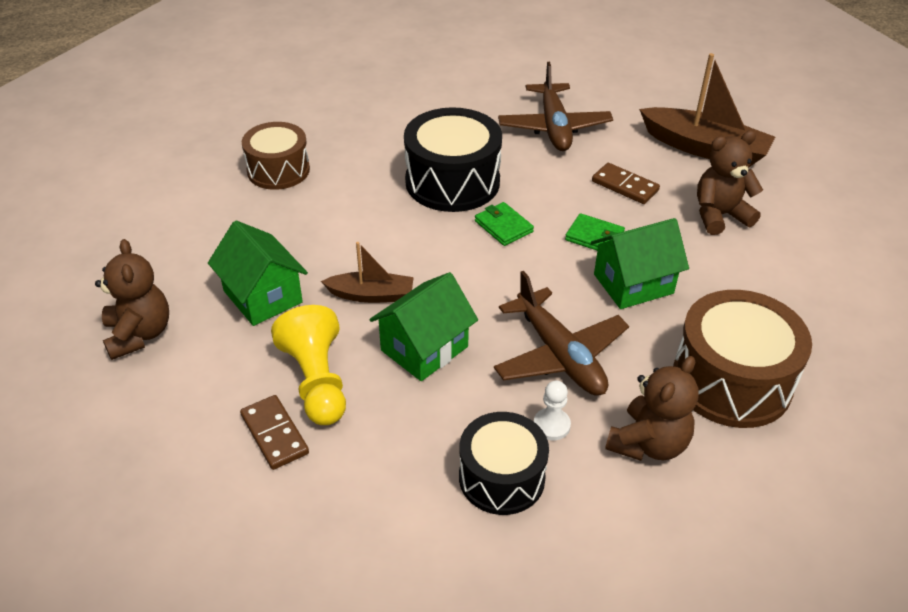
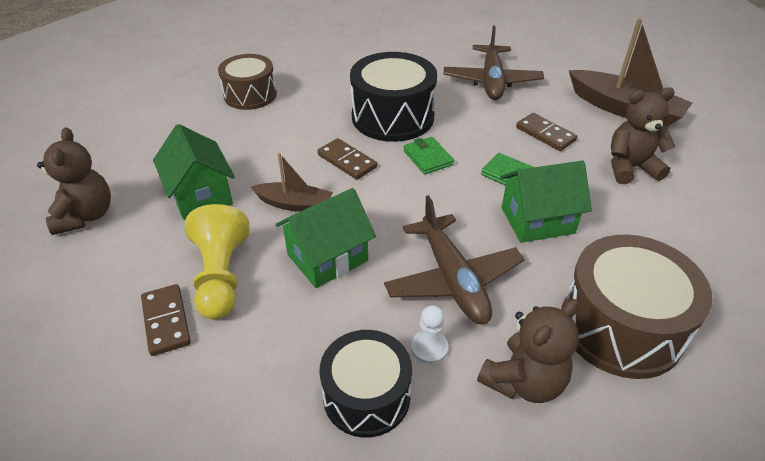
camera: 10 degrees right, 0 degrees up
(415, 239) = (347, 161): none -> brown domino

